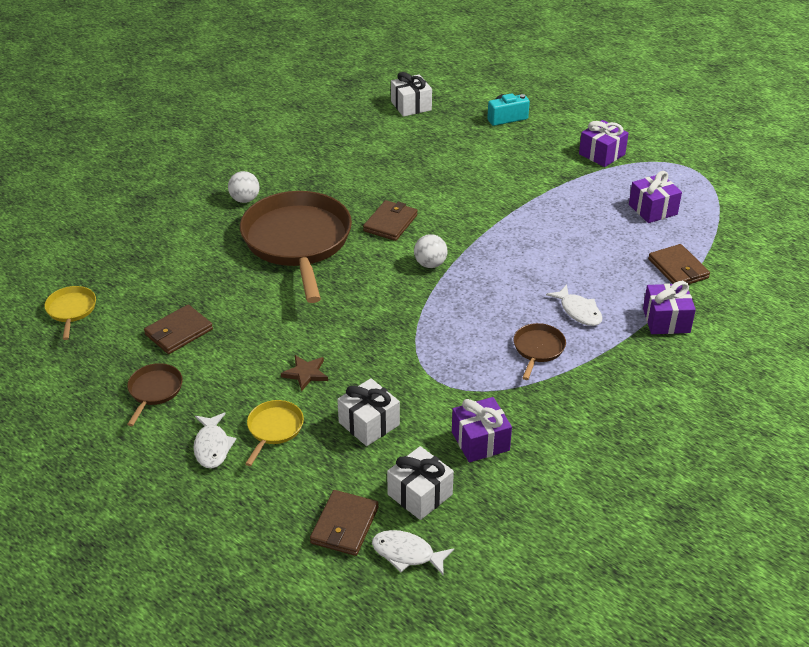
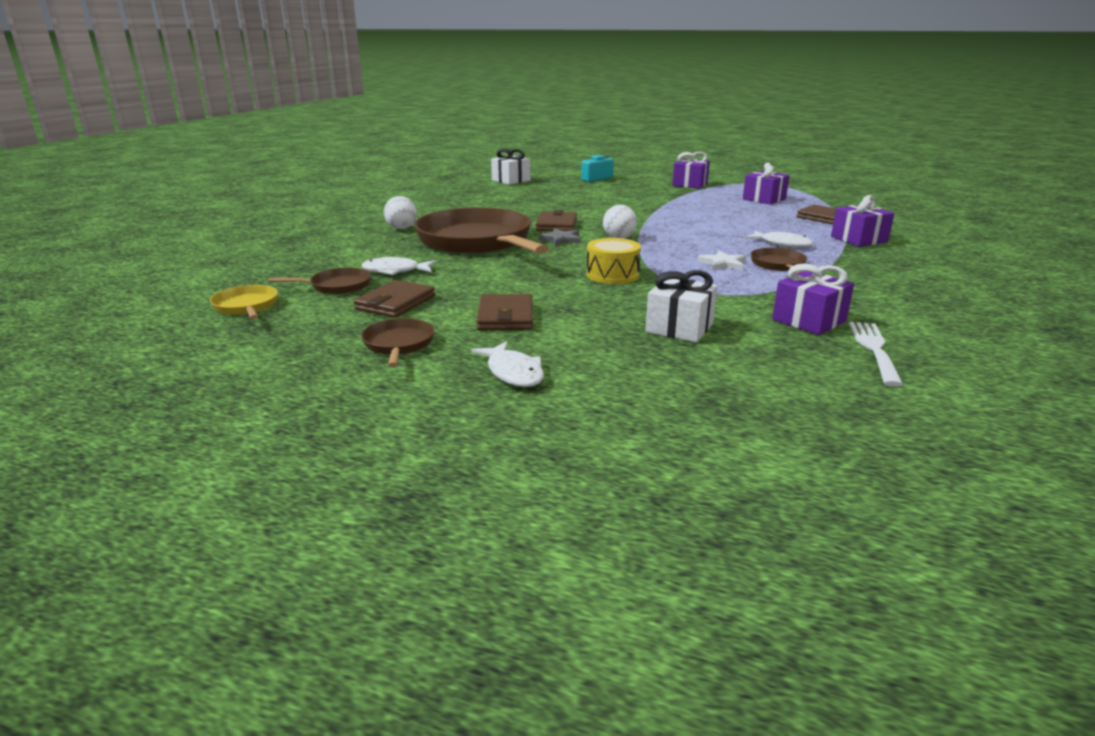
camera: 20 degrees left, 15 degrees down
(147, 294) = (337, 286): none -> brown pan
(274, 429) = (576, 348): yellow pan -> none
(306, 373) = (570, 308): brown star -> none
(345, 525) = (751, 404): brown wallet -> brown wallet (505, 317)
(375, 254) = (561, 239): none -> grey star
(376, 330) = (612, 275): none -> yellow drum
(407, 554) = (855, 412): white fish -> white fish (395, 271)
(420, 494) = (802, 365): white gift -> none
(488, 334) = (723, 264): none -> white star
(493, 493) = (875, 350): none -> white fork

